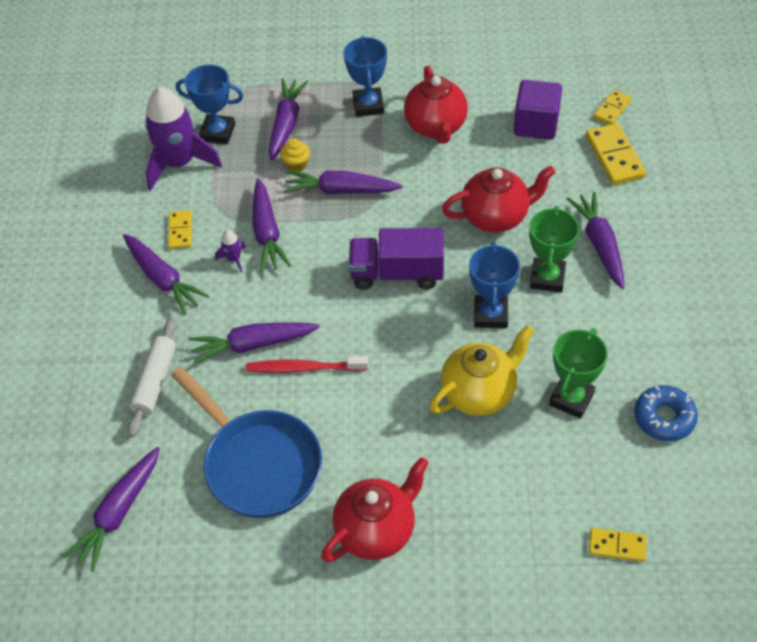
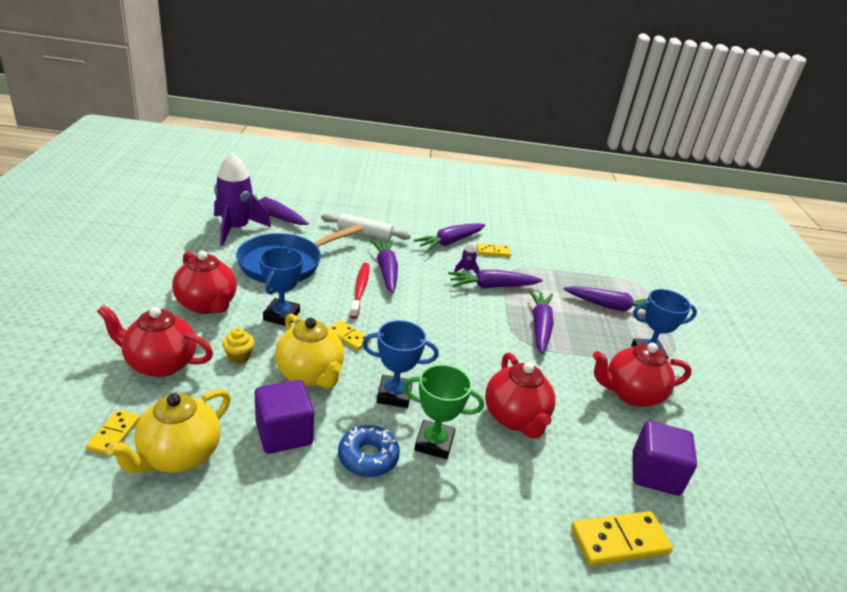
camera: 85 degrees right, 20 degrees down
(179, 163) = (559, 256): purple rocket -> purple rocket (236, 229)
(218, 132) = (594, 274): blue trophy -> blue trophy (281, 316)
(296, 165) = (566, 307): yellow cupcake -> yellow cupcake (239, 356)
(397, 273) = (447, 345): purple truck -> none
(501, 543) = (160, 364): none -> red teapot
(571, 399) = (284, 433): green trophy -> purple cube
(599, 245) = (478, 496): purple carrot -> none
(612, 109) = (704, 556): yellow domino -> yellow domino (348, 337)
(626, 479) = (179, 455): none -> yellow teapot
(664, 418) = (235, 503): blue donut -> blue donut (368, 457)

